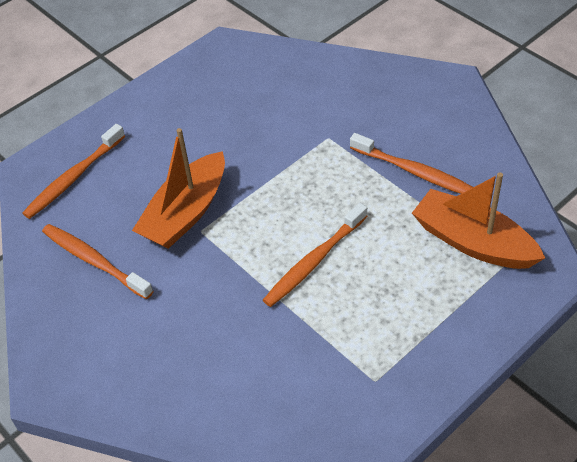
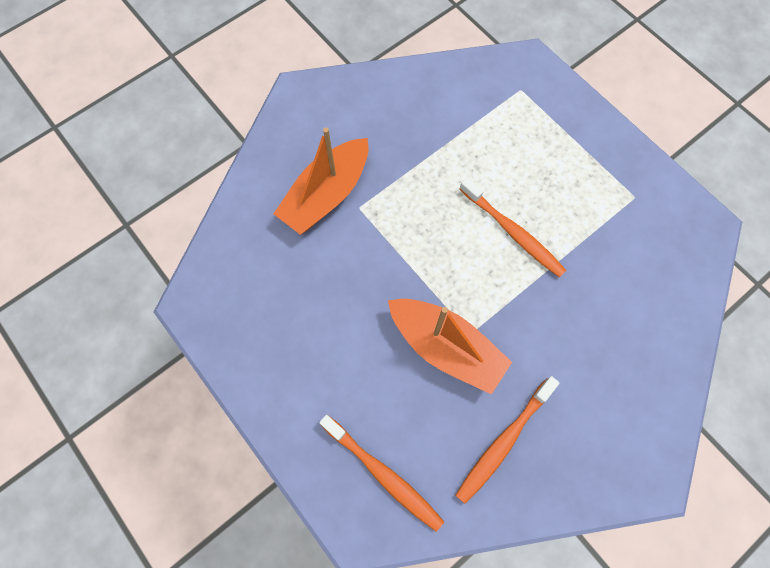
camera: 90 degrees left, 20 degrees up
(414, 171) = (413, 140): orange toothbrush -> none
(473, 242) = (497, 108): orange boat -> orange boat (326, 195)

